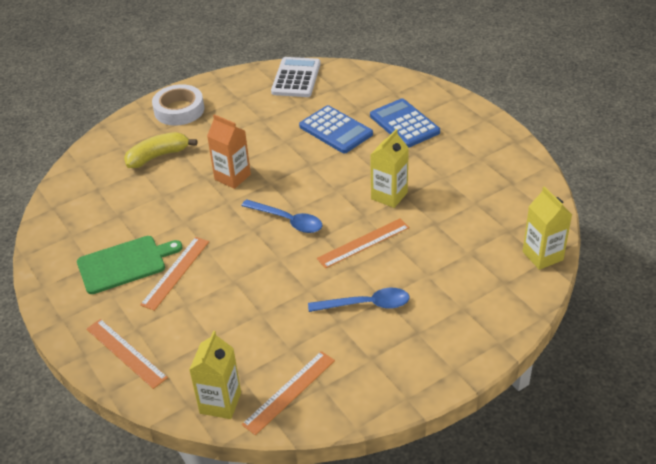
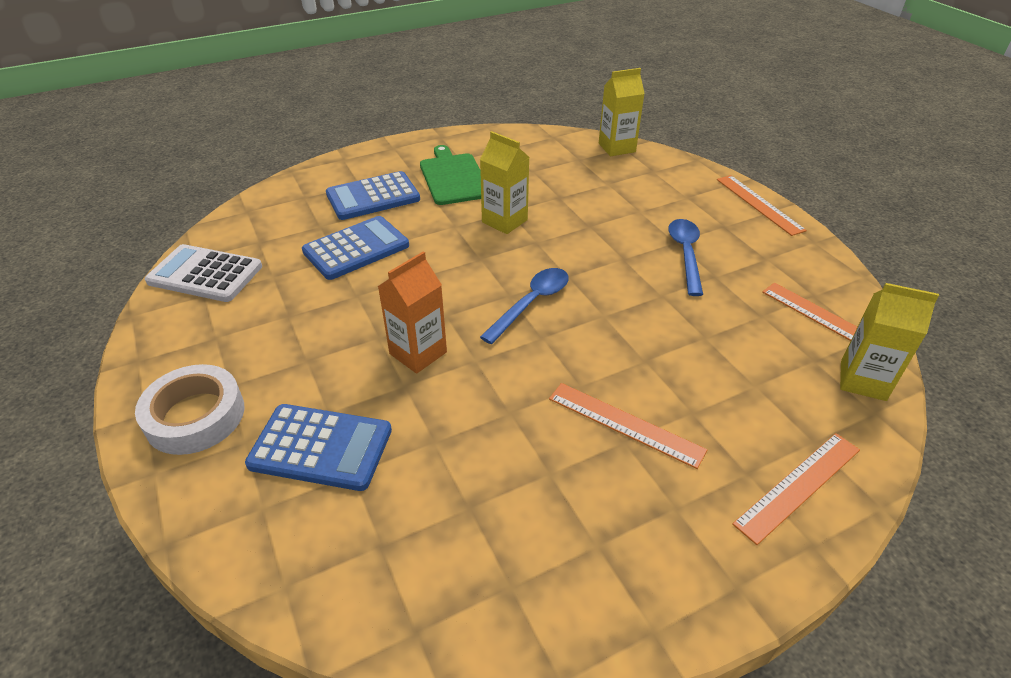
camera: 85 degrees left, 0 degrees up
(125, 264) = (600, 492): green cutting board -> green cutting board (453, 177)
(158, 156) = (321, 447): yellow banana -> blue calculator
(363, 243) = (584, 247): orange ruler -> orange ruler (759, 204)

